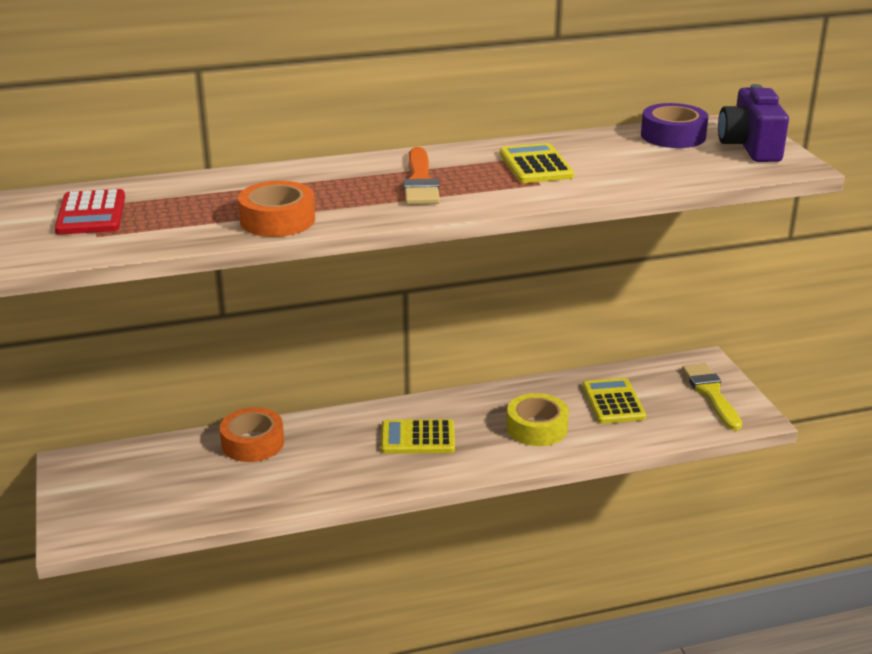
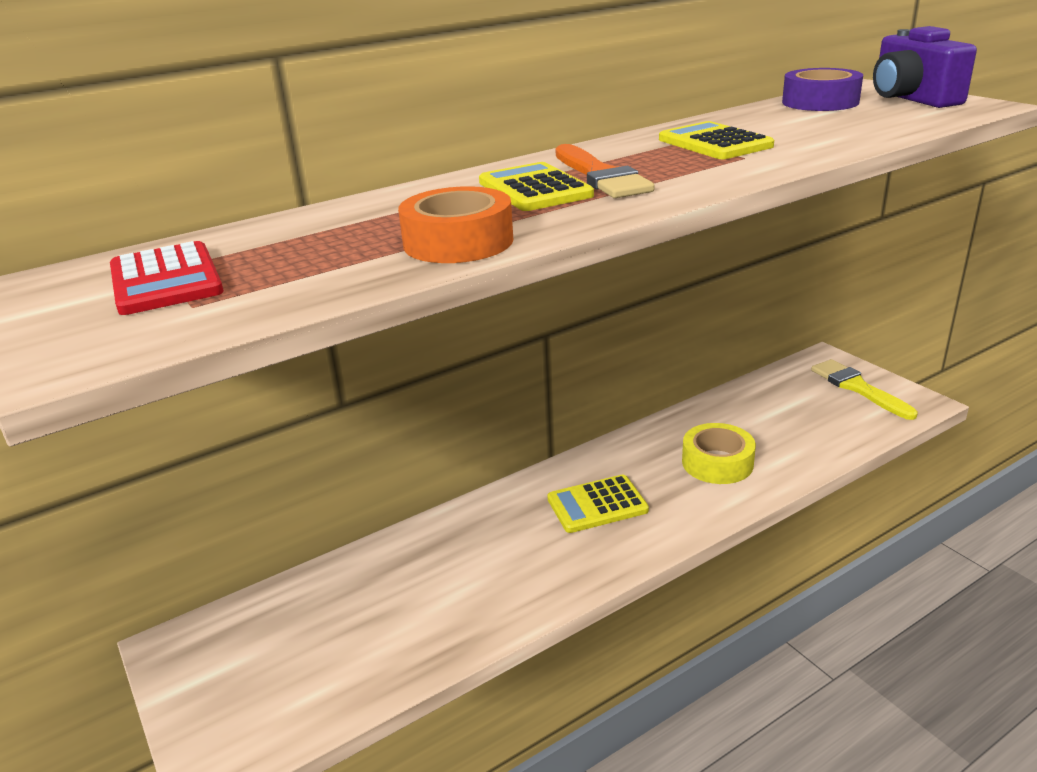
camera: 15 degrees left, 0 degrees up
(253, 443) = (405, 558): orange tape -> none
(613, 402) = (772, 417): yellow calculator -> yellow calculator (534, 189)

